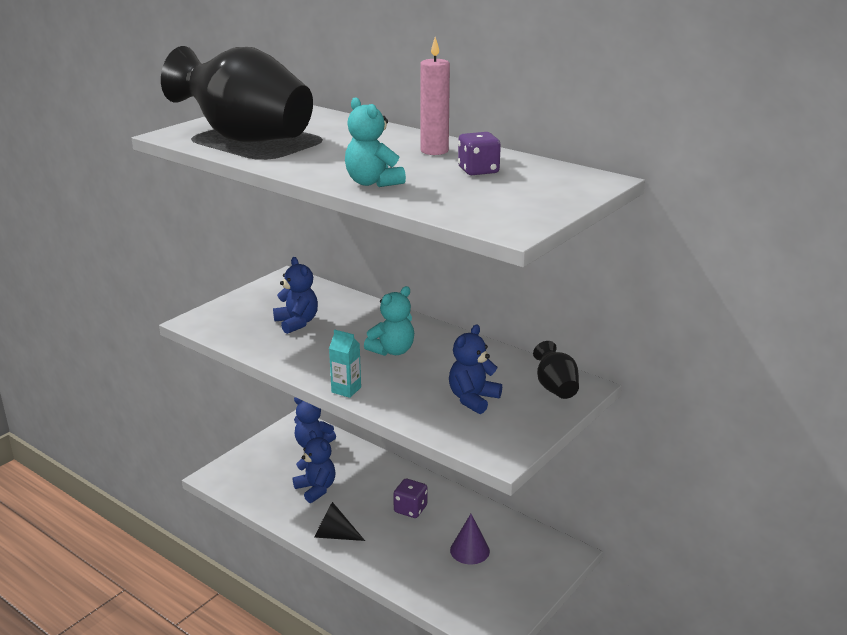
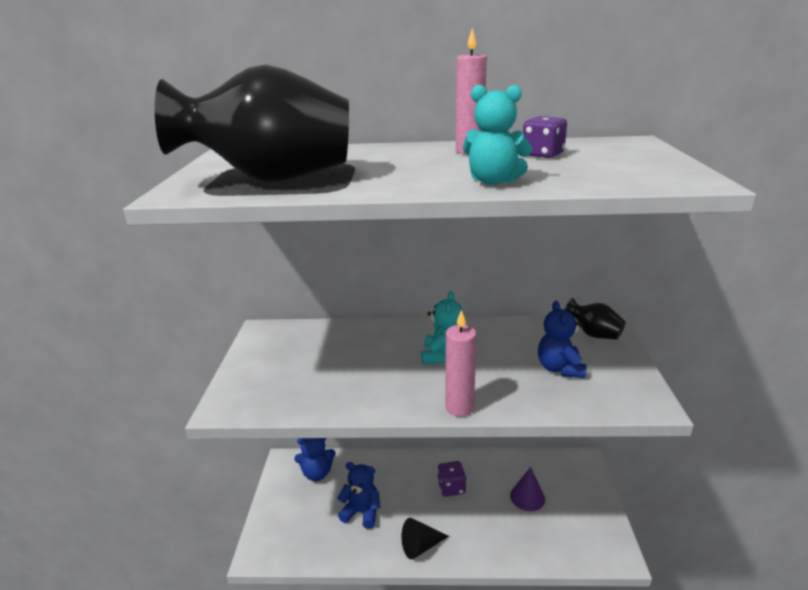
camera: 35 degrees left, 0 degrees up
(297, 323) = (328, 366): blue teddy bear -> none
(346, 390) = (459, 408): turquoise carton -> pink candle

